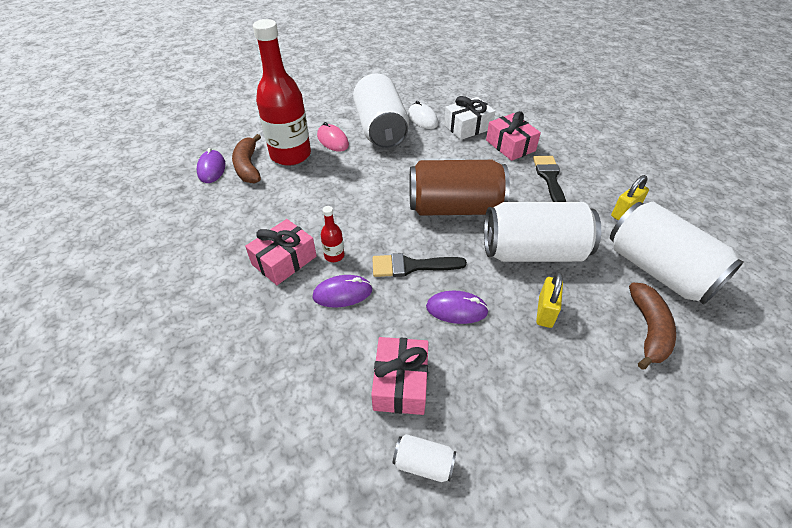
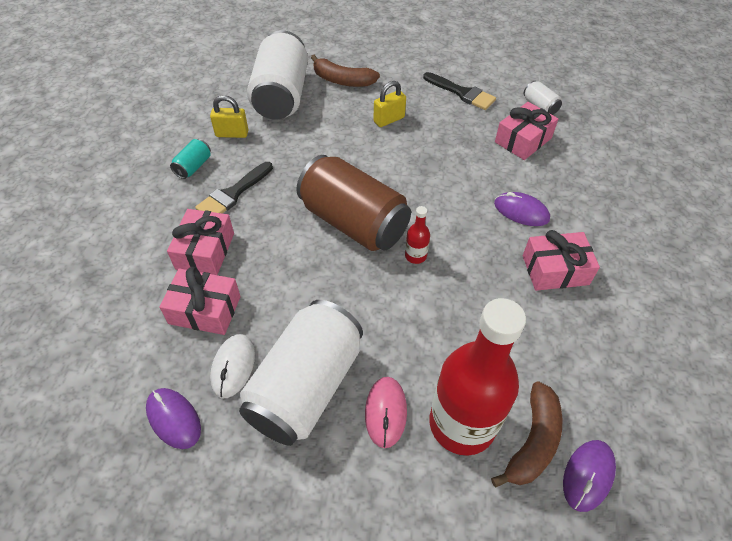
camera: 140 degrees left, 5 degrees up
(334, 255) = (505, 246): red bottle -> red bottle (415, 256)
(411, 266) = (447, 198): black brush -> black brush (462, 93)
(456, 309) = (445, 153): purple mouse -> purple mouse (174, 419)
(467, 127) = (205, 310): white gift -> pink gift
(533, 252) = (342, 152): white can -> none
(600, 178) = (193, 167): none -> turquoise can
(648, 329) = (342, 80): brown banana -> brown banana turned 120 degrees counterclockwise

